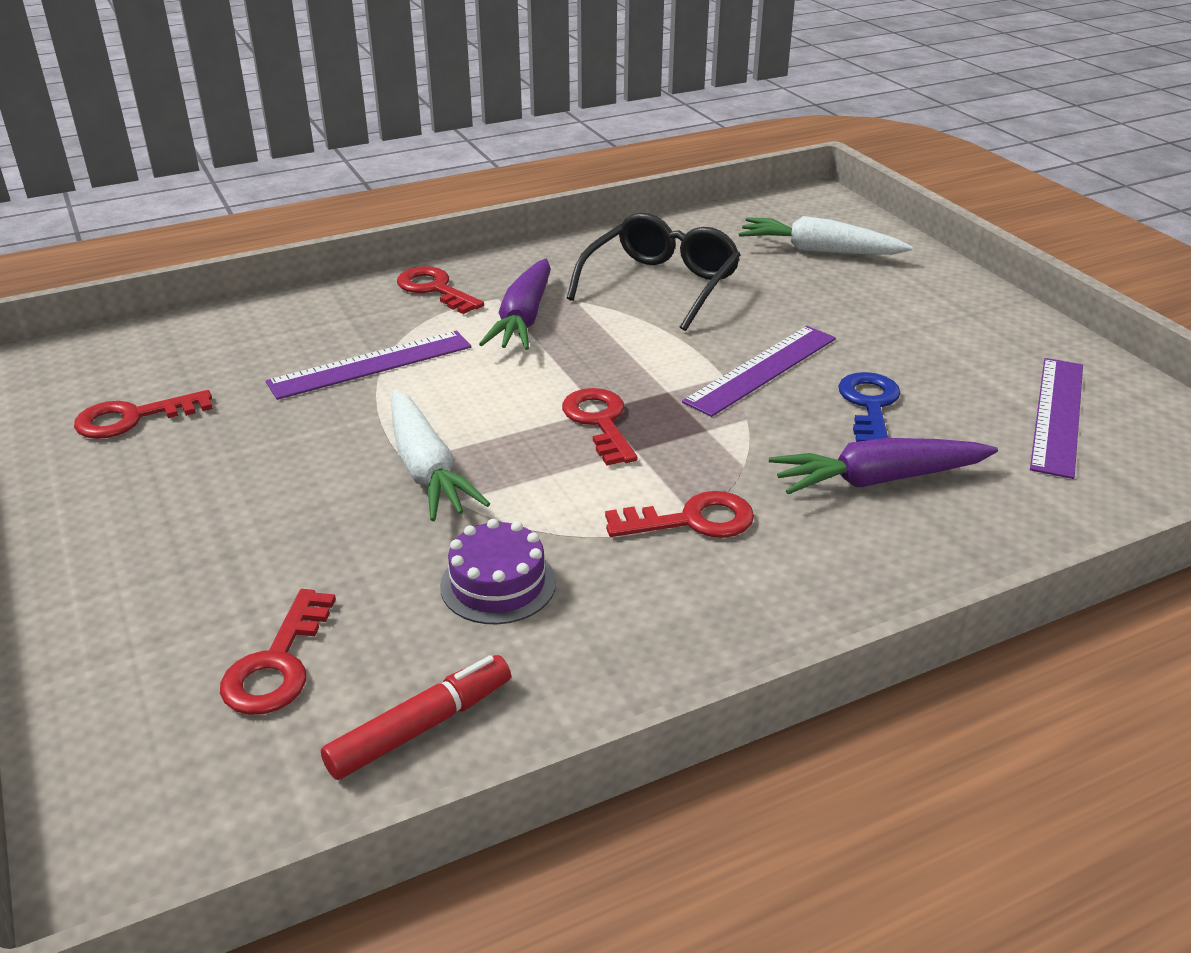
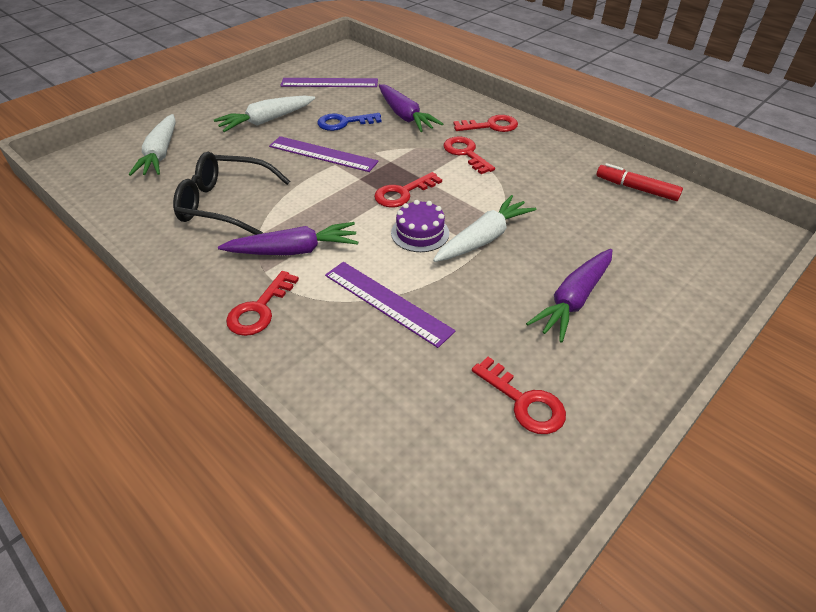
camera: 110 degrees left, 10 degrees up
(227, 510) = (573, 300): none -> purple carrot
(277, 664) = (647, 235): red key -> red key (491, 126)
(498, 584) = (547, 192): purple cake -> purple cake (420, 233)
(899, 333) = (266, 121): none -> white carrot

